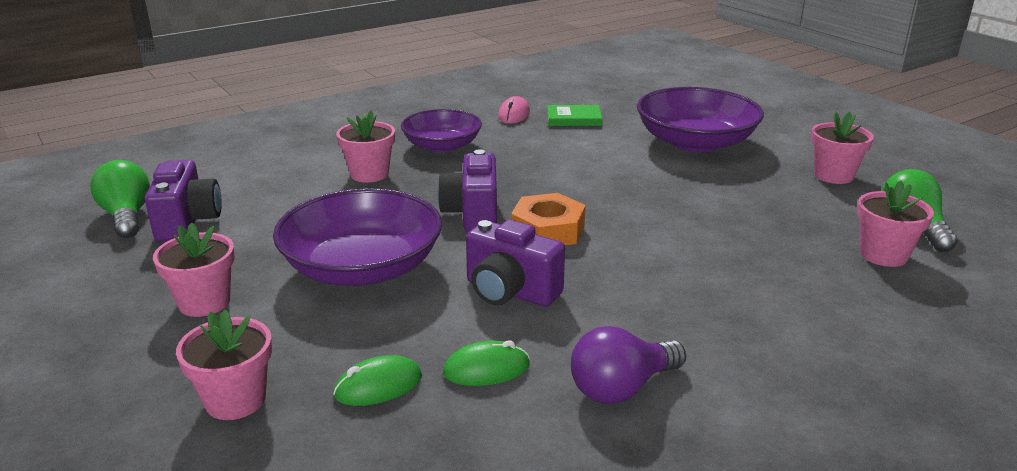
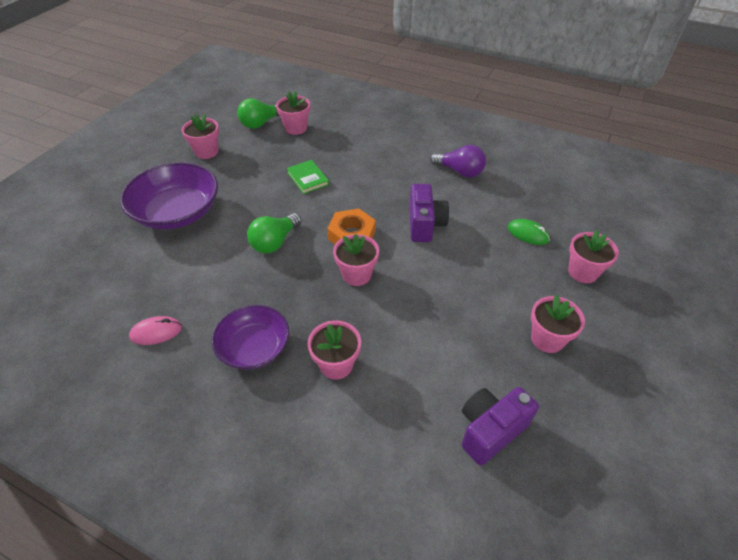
camera: 120 degrees left, 20 degrees up
(127, 216) = (520, 486): green light bulb -> green light bulb (275, 242)
(362, 267) = (454, 291): purple bowl -> none
(472, 214) = (356, 274): purple camera -> pink flower pot
(486, 369) = (485, 209): green mouse -> none
(574, 119) = (152, 289): green book -> green book (308, 178)

